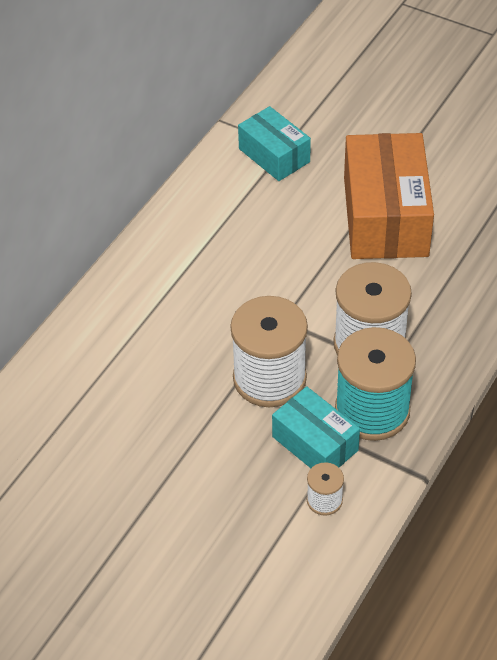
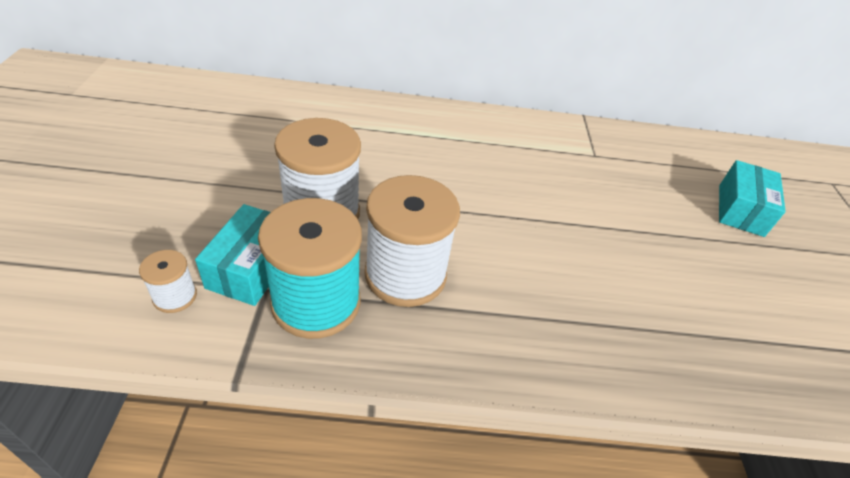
camera: 55 degrees right, 5 degrees down
(274, 155) = (577, 151): turquoise box -> turquoise box (740, 210)
(385, 216) = (577, 241): orange box -> none

